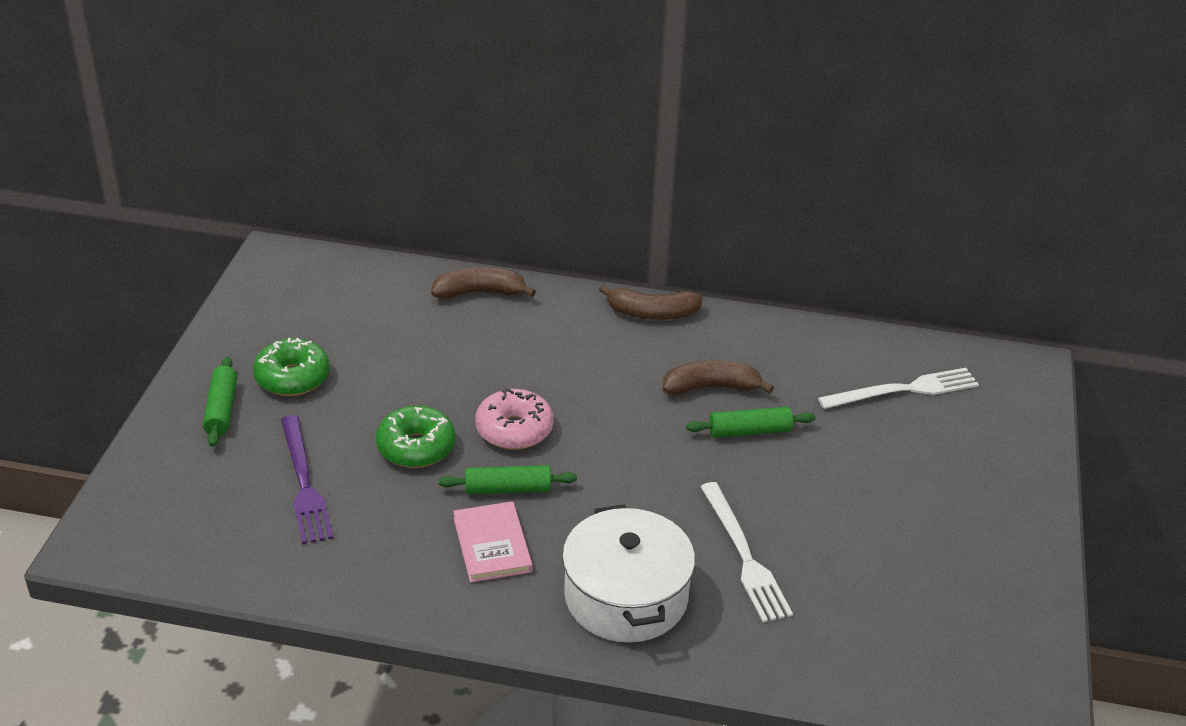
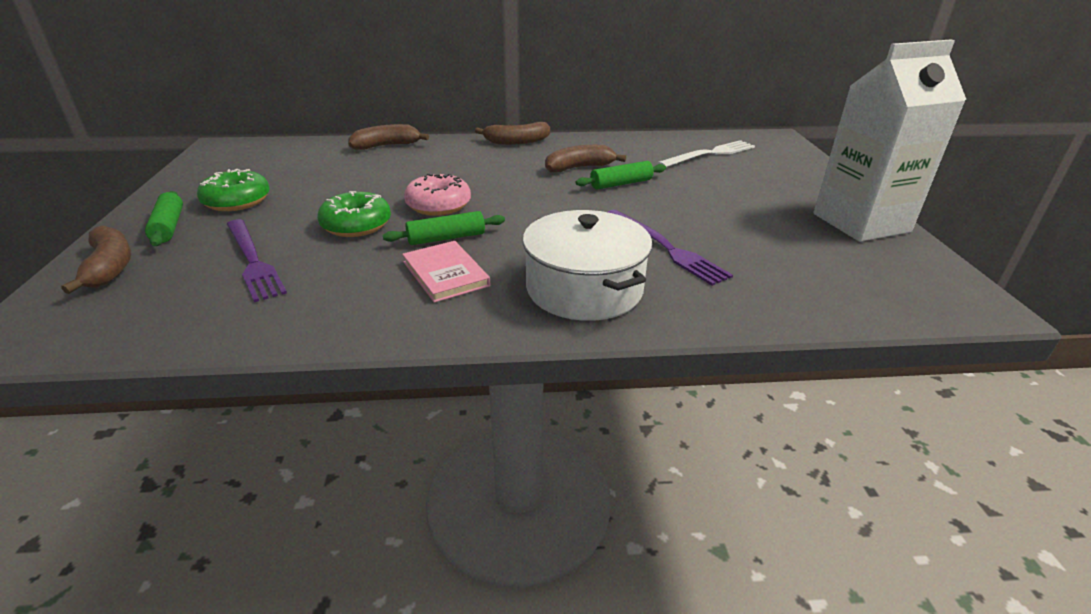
camera: 15 degrees left, 5 degrees down
(169, 464) = (110, 267): none -> brown banana
(744, 556) = (666, 248): white fork -> purple fork
(1008, 564) = (861, 223): none -> white carton

